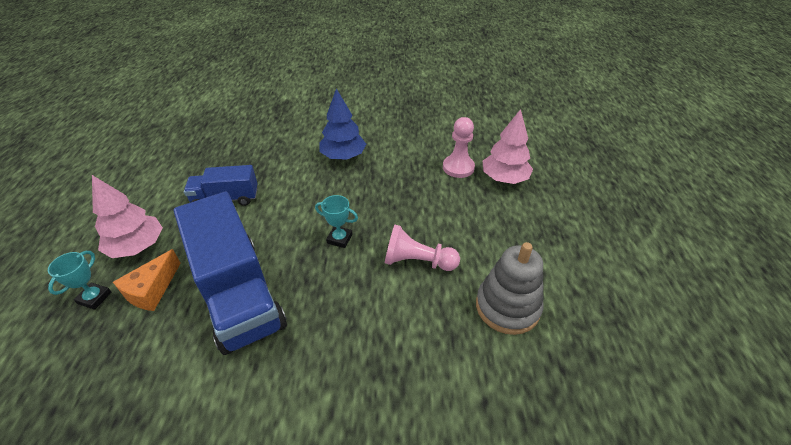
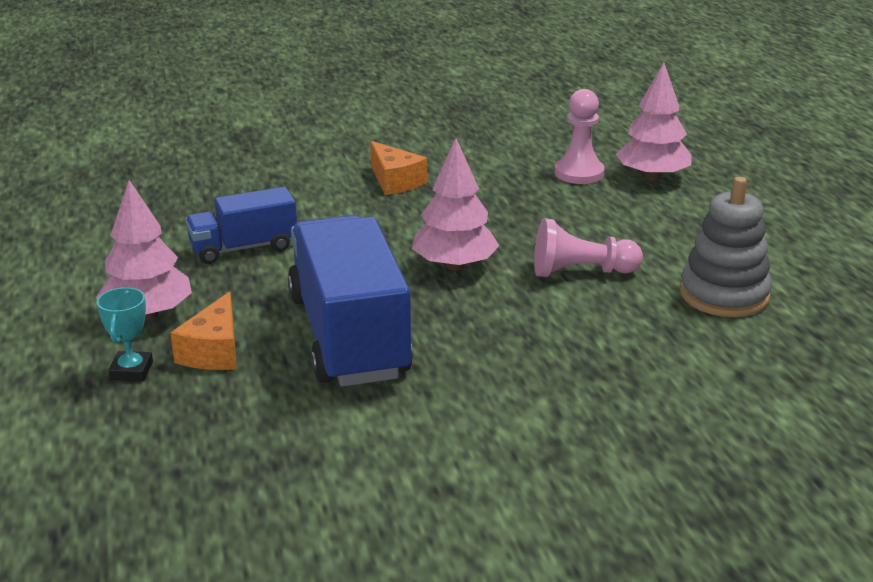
camera: 15 degrees left, 15 degrees down
(238, 293) = (348, 336): blue truck -> blue truck turned 150 degrees counterclockwise
(339, 239) = (454, 266): turquoise trophy -> pink tree
(343, 156) = (395, 181): blue tree -> orange cheese

